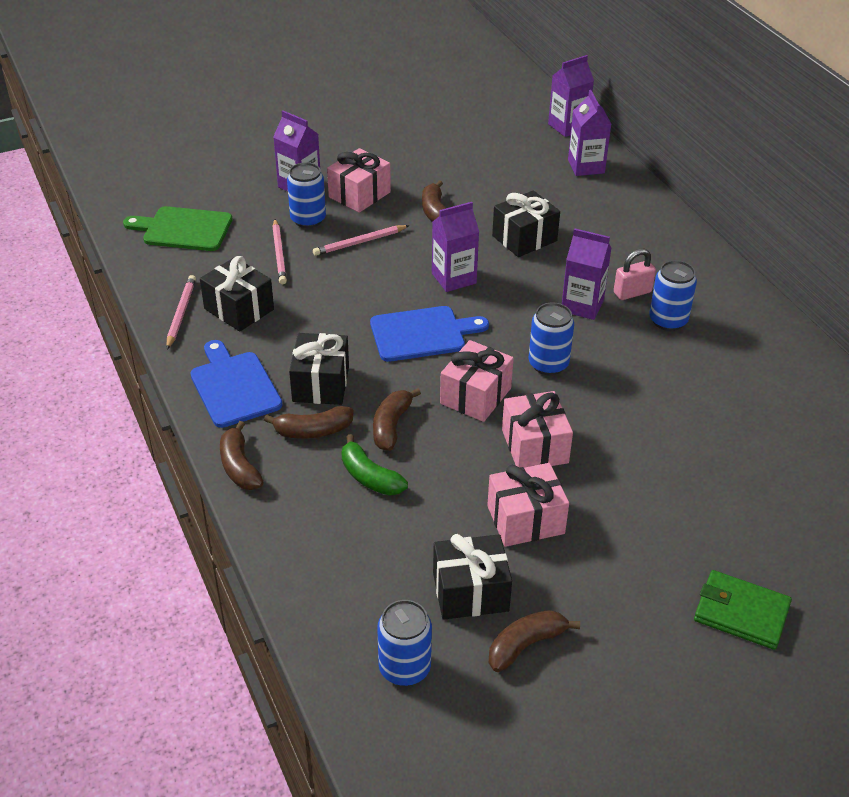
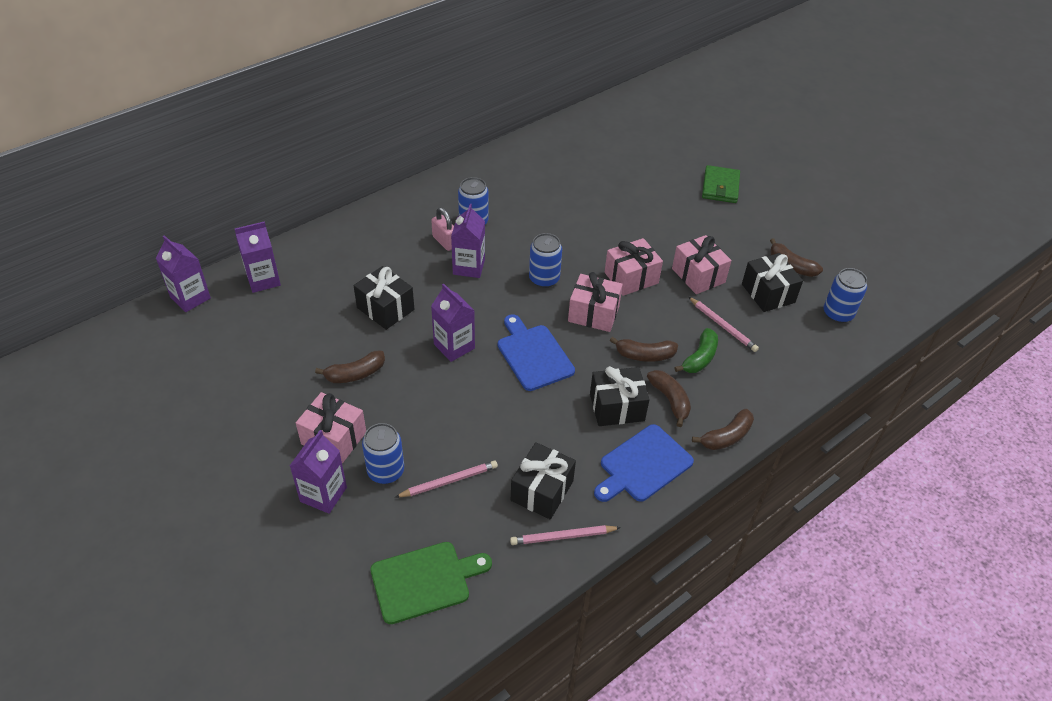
camera: 105 degrees left, 5 degrees up
(184, 229) = (425, 581): green cutting board -> green cutting board turned 105 degrees counterclockwise
(360, 242) = (416, 421): pink pencil -> pink pencil (722, 326)

